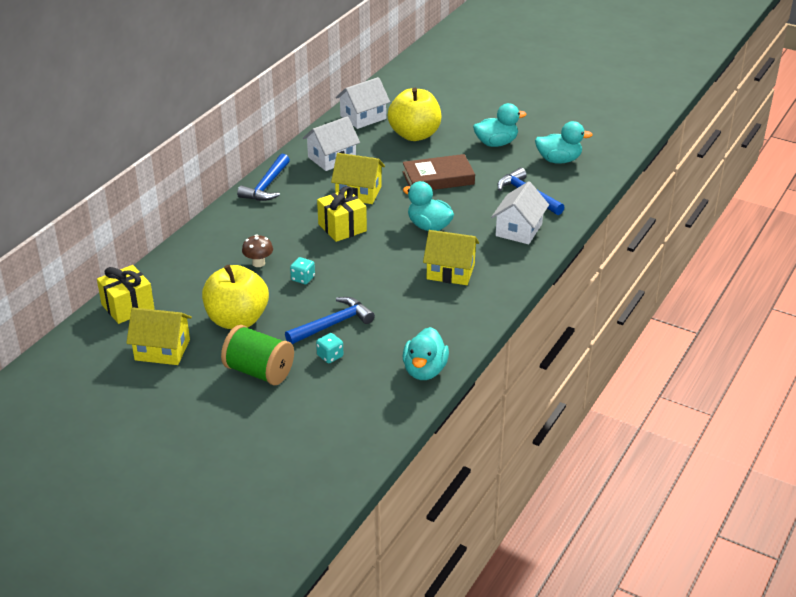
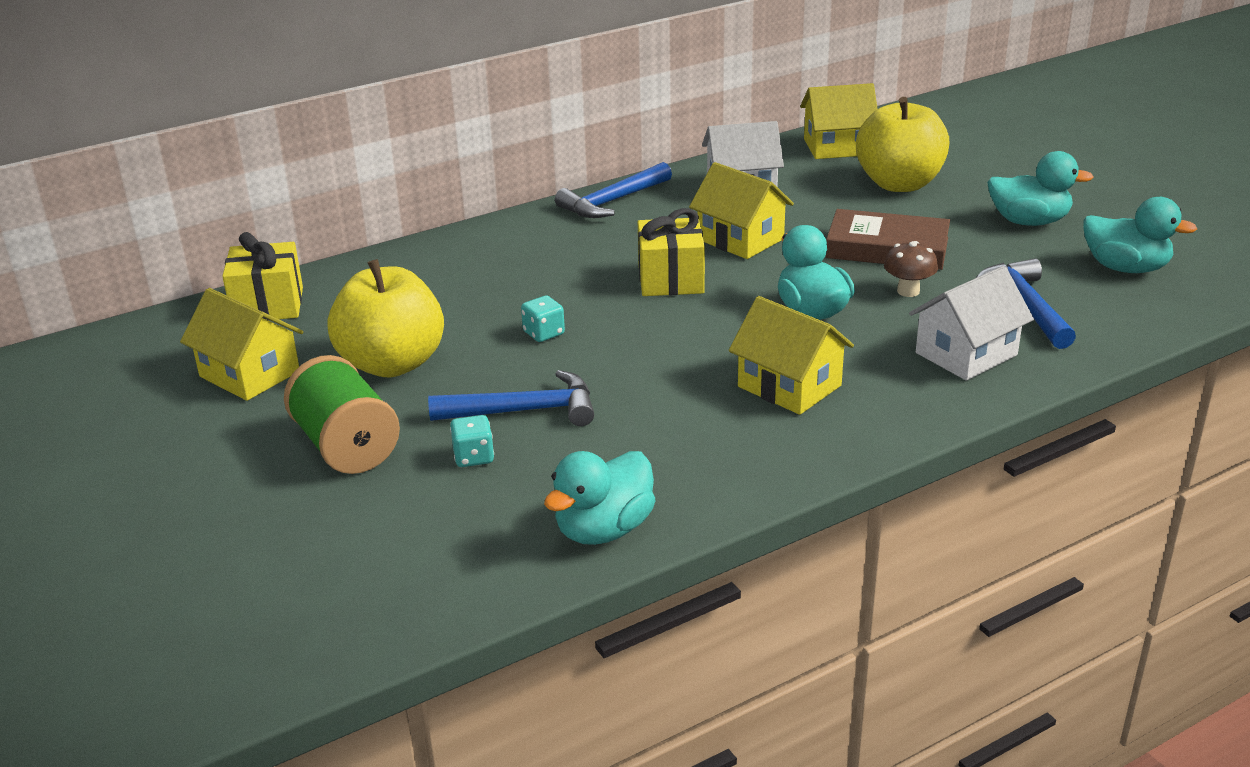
camera: 30 degrees right, 5 degrees down
(258, 263) = (500, 296): brown mushroom -> brown mushroom (908, 291)
(363, 117) = (837, 147): white house -> yellow house

